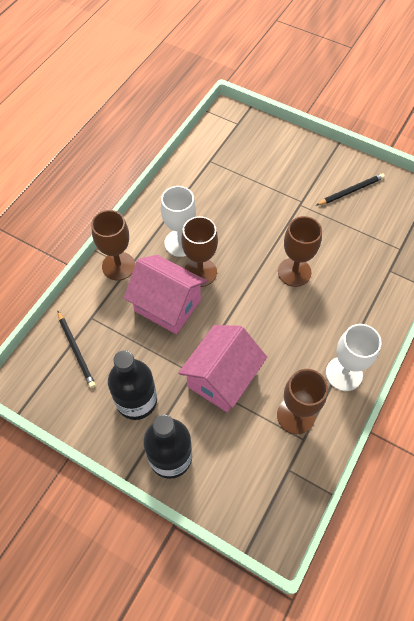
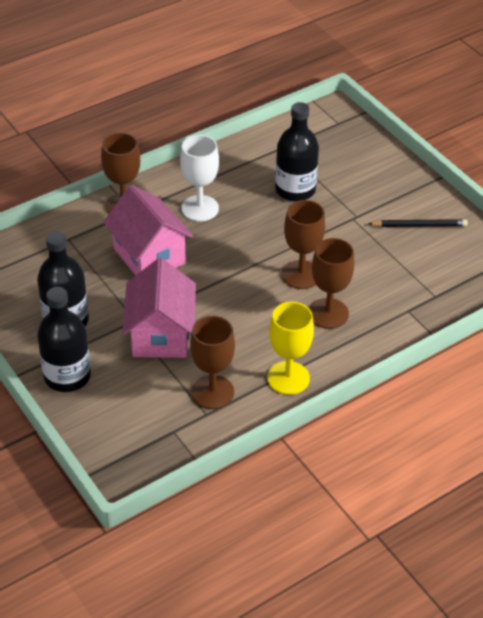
camera: 25 degrees right, 15 degrees down
(76, 350) = (37, 260): black pencil -> none
(200, 272) = (202, 240): brown goblet -> brown goblet (328, 313)
(222, 378) = (161, 335): pink house -> pink house turned 60 degrees counterclockwise
(242, 196) = (295, 190): none -> black bottle
(344, 373) = (288, 378): white goblet -> yellow goblet

